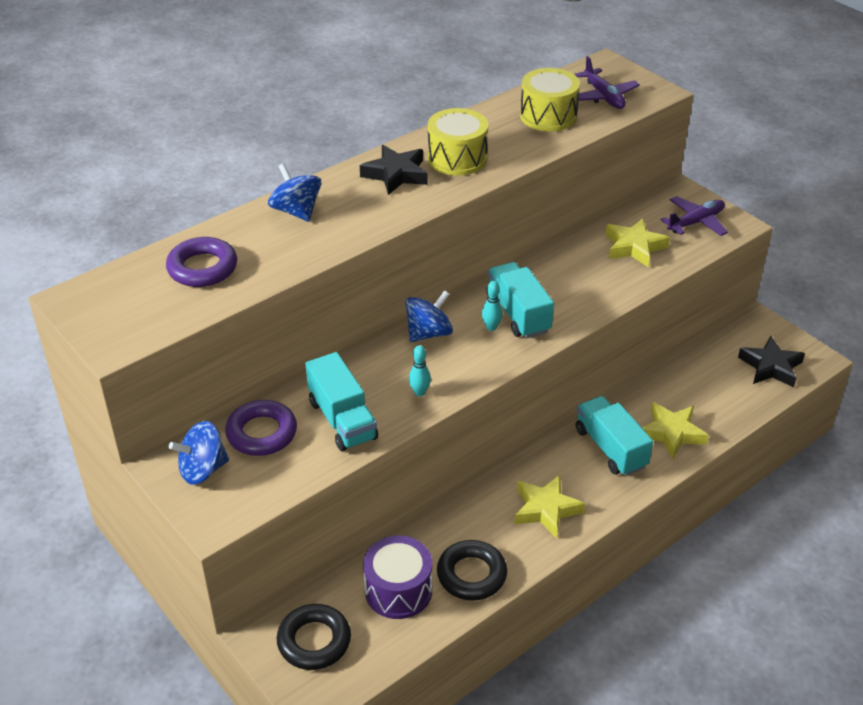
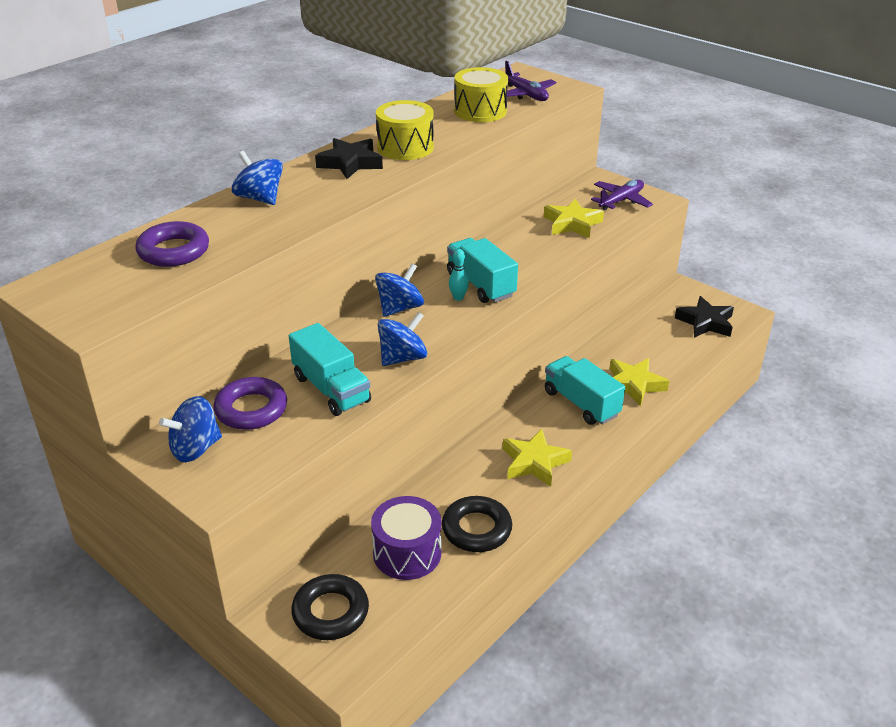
camera: 10 degrees left, 5 degrees down
(419, 392) = (402, 358): turquoise bowling pin -> blue spinning top

